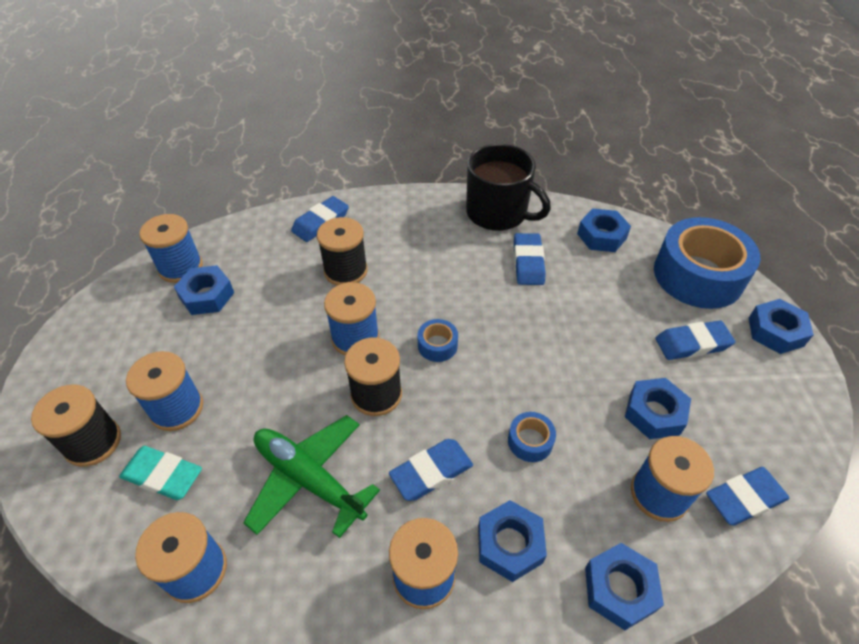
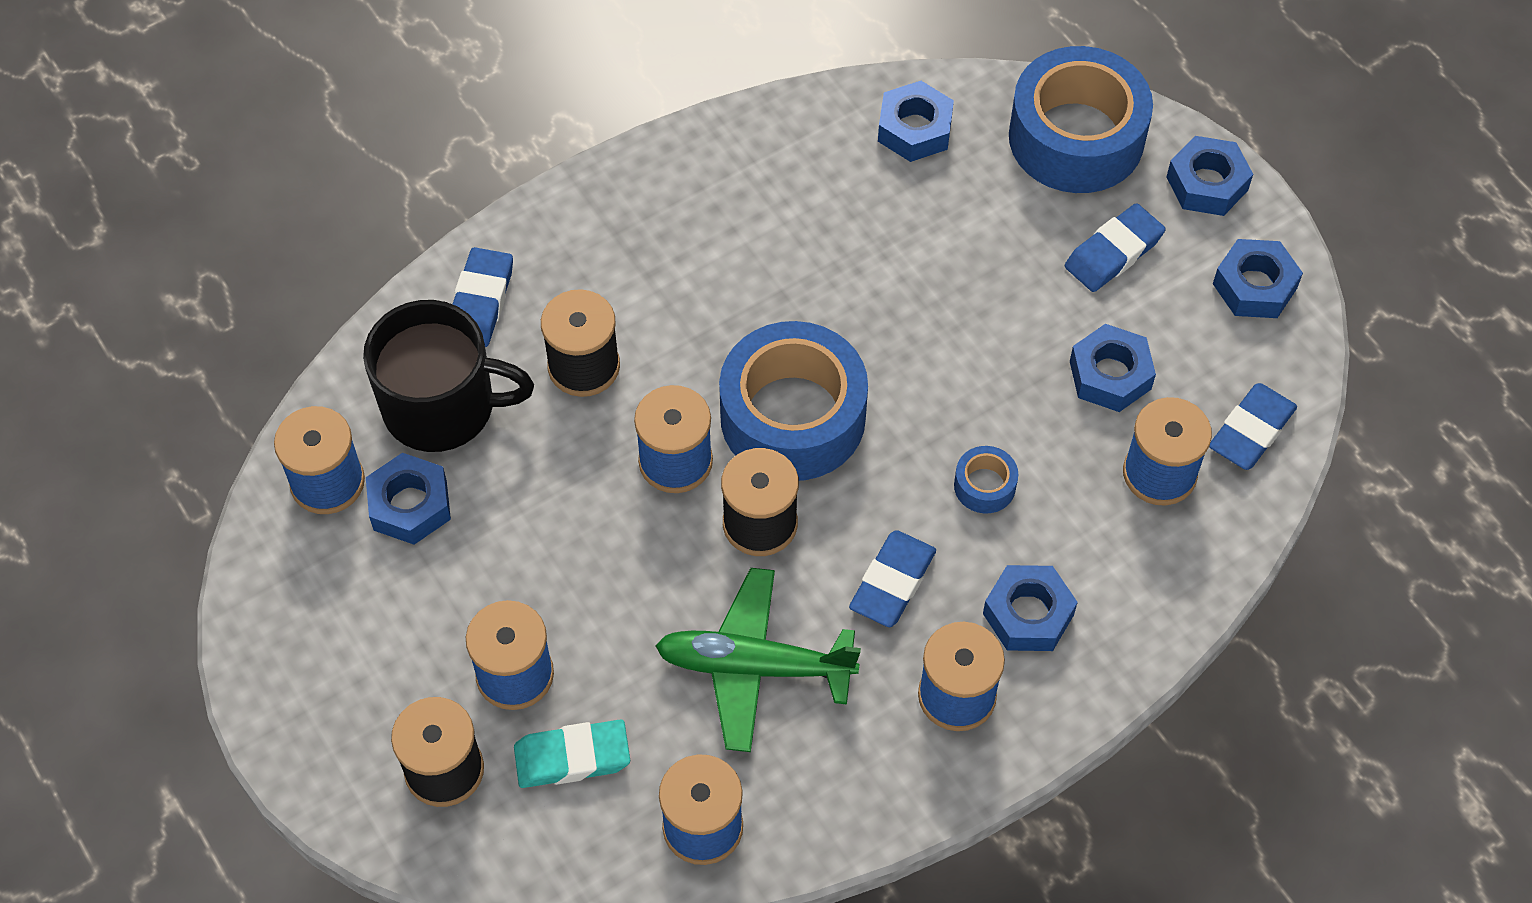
camera: 30 degrees left, 10 degrees up
(437, 345) = (792, 417): blue tape -> blue tape, size x2.39
(498, 213) = (741, 157): black mug -> black mug (442, 406)
(528, 262) = (836, 226): blue eraser -> none
(619, 589) = (1164, 598): blue nut -> blue nut (1254, 286)

